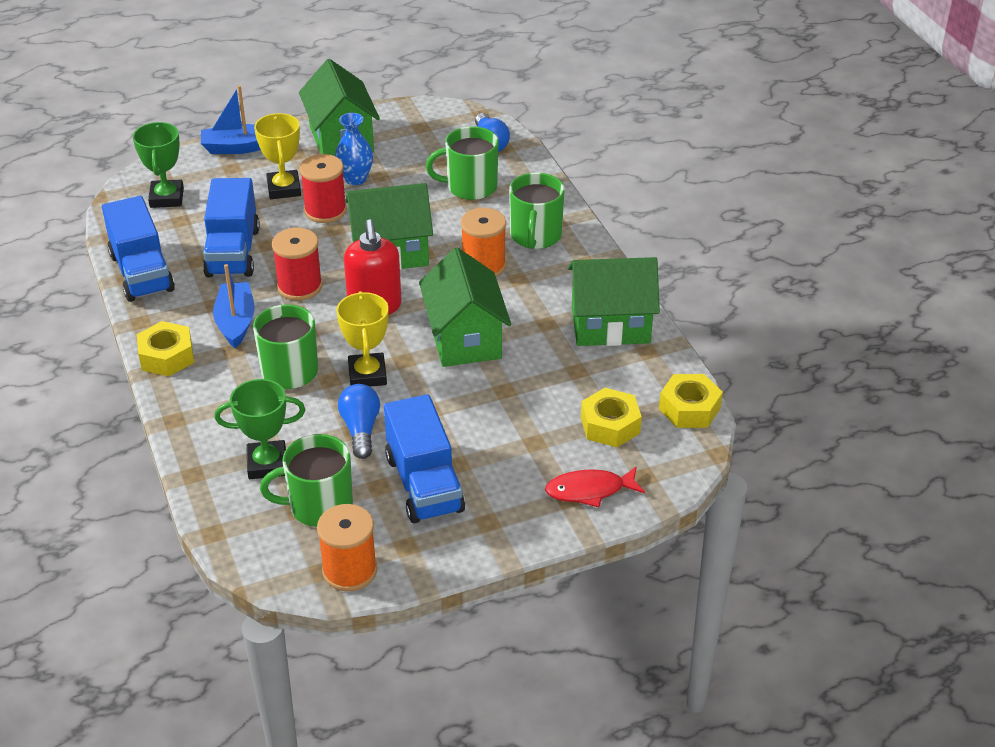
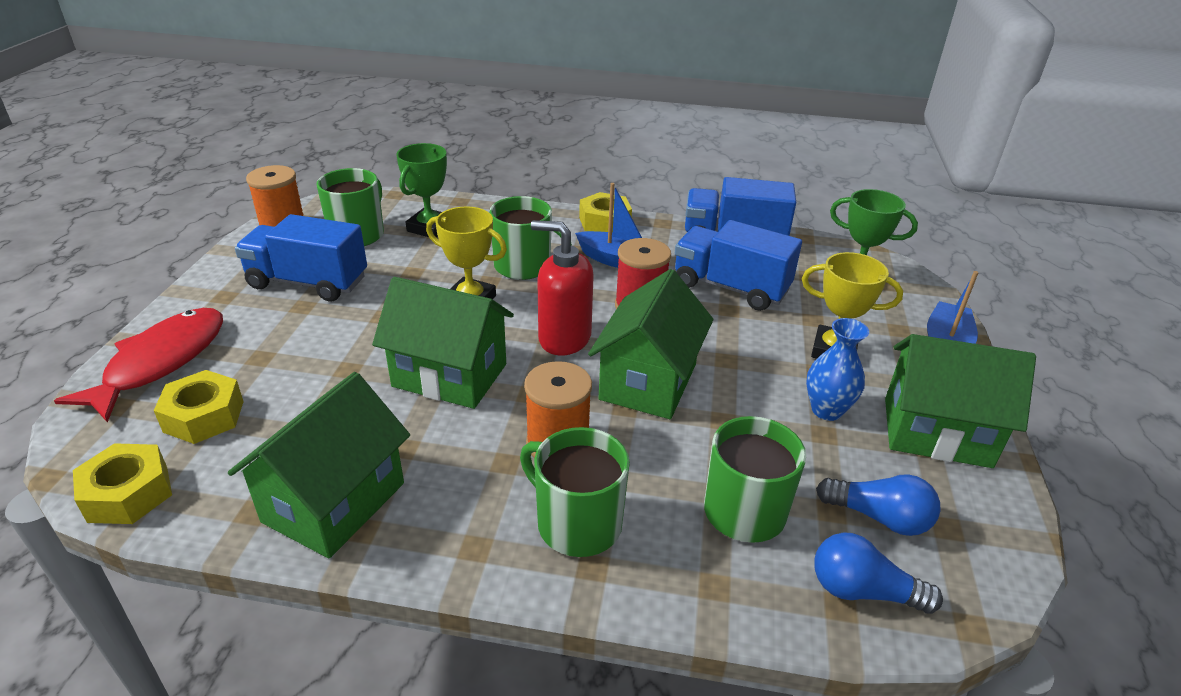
camera: 120 degrees right, 5 degrees down
(325, 210) = (768, 364): red spool -> none
(361, 429) = (409, 275): blue light bulb -> blue light bulb (879, 517)
(589, 490) = (160, 362): red fish -> red fish, size x1.59

